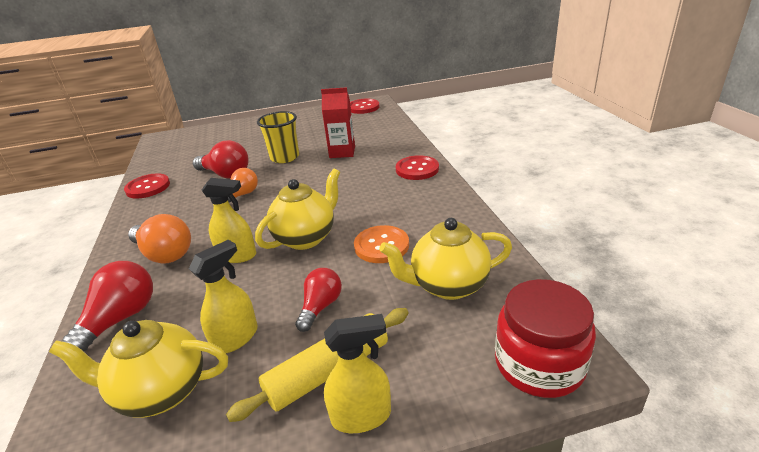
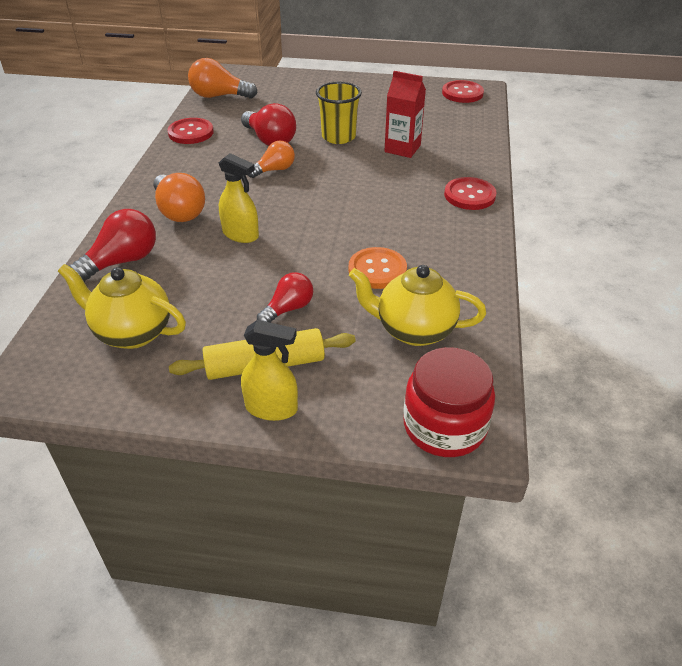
camera: 20 degrees right, 10 degrees up
(163, 155) = (219, 96): none -> orange light bulb
(236, 338) = (206, 310): yellow spray bottle -> none
(306, 238) = (311, 237): yellow teapot -> none

